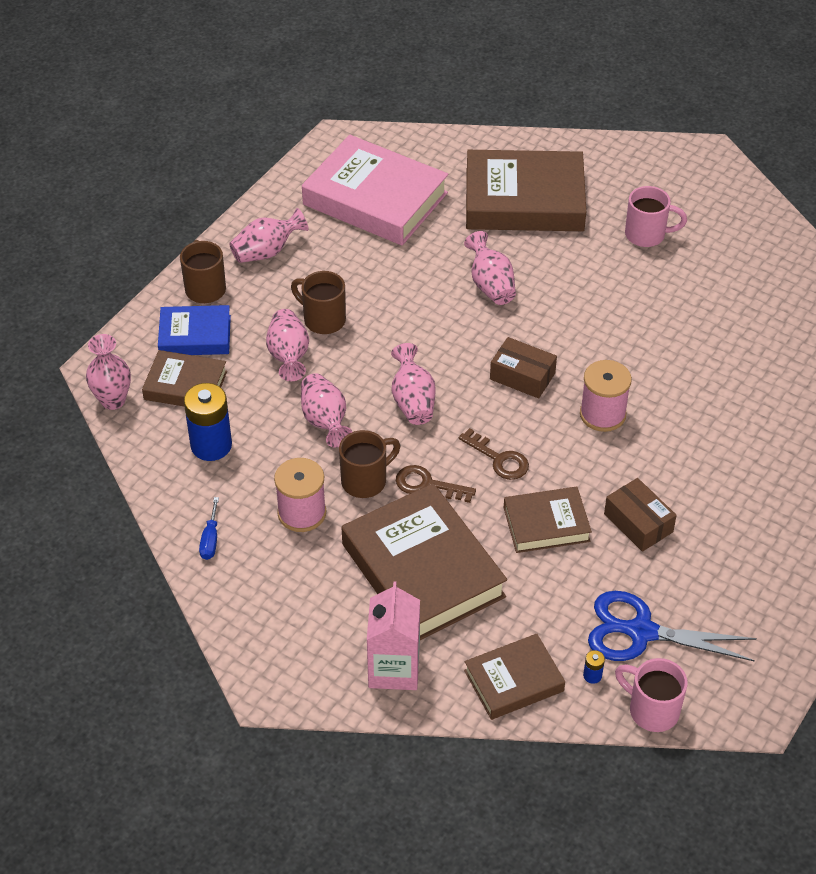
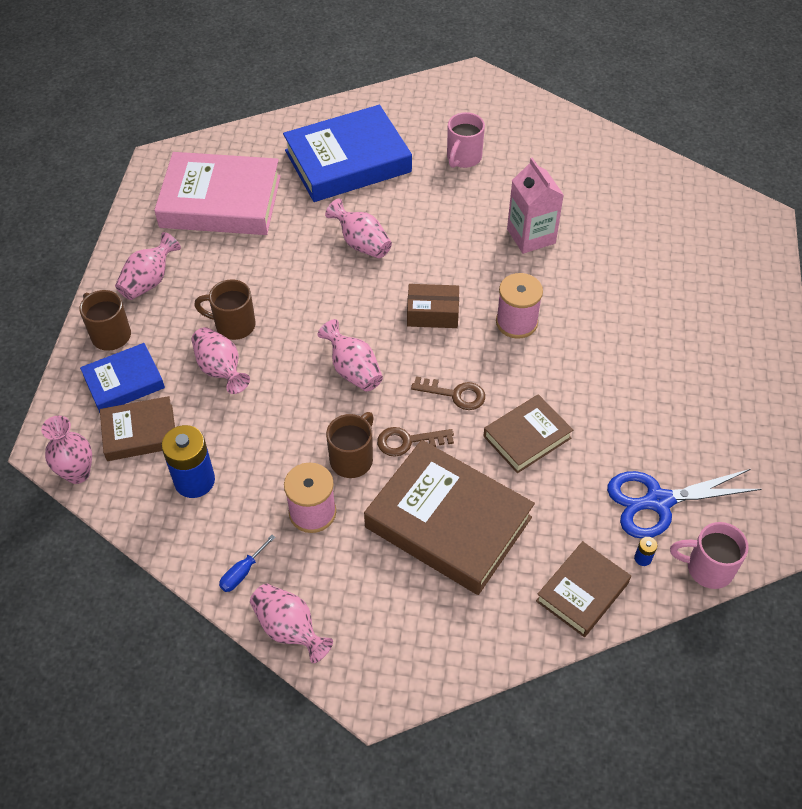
camera: 25 degrees left, 5 degrees up
(210, 539) = (242, 572): blue screwdriver -> blue screwdriver turned 60 degrees clockwise
(325, 421) = (286, 417): pink vase -> pink vase (289, 629)
(394, 668) = (475, 626): pink carton -> pink carton (531, 236)
(524, 200) = (348, 161): brown book -> blue book
(638, 523) = (599, 406): brown box -> none
(646, 235) = (463, 158): pink mug -> pink mug turned 135 degrees clockwise

